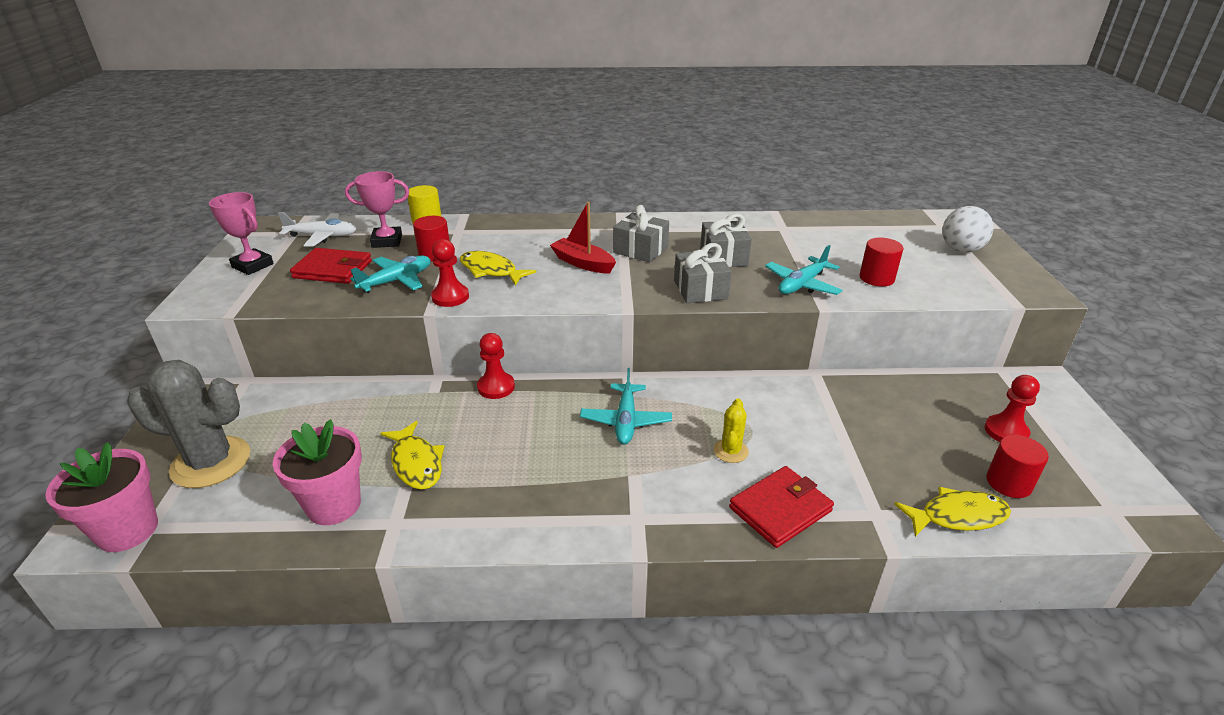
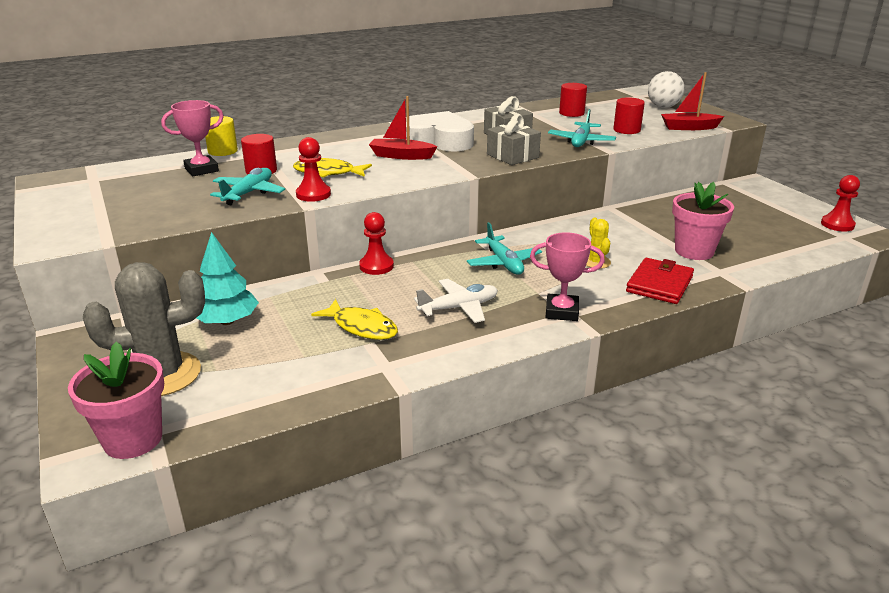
camera: 25 degrees left, 5 degrees down
(252, 265) = (82, 208): pink trophy -> pink trophy (562, 312)
(312, 416) = (227, 321): none -> turquoise tree
(322, 236) = (128, 177): white plane -> white plane (459, 308)
(333, 269) = (173, 196): red wallet -> none
(334, 505) = (319, 370): pink flower pot -> pink flower pot (694, 251)
(640, 250) = (438, 141): grey gift -> white heart
(957, 516) = (766, 260): yellow fish -> none
(965, 291) = (689, 127): none -> red boat
(1006, 431) = (755, 212): red pawn -> red pawn (837, 224)
(1008, 483) = (779, 237): red cylinder -> red cylinder (571, 113)

